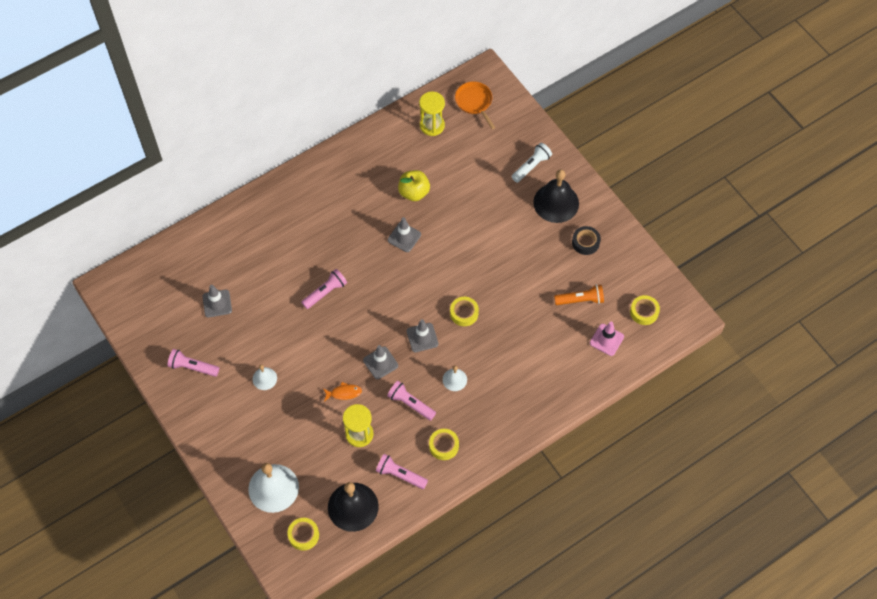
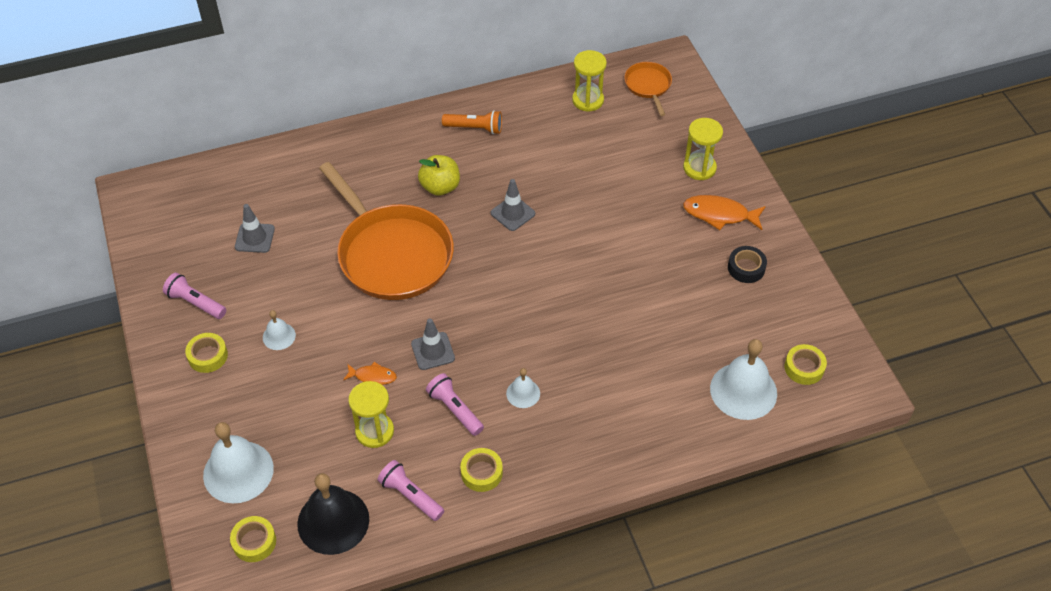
camera: 15 degrees right, 10 degrees down
(325, 292) = (392, 254): pink flashlight -> orange pan
(414, 192) = (541, 167): yellow apple -> yellow apple (440, 187)
(422, 337) = (497, 333): grey traffic cone -> none
(464, 313) = (561, 316): yellow tape -> yellow tape (208, 356)
(531, 166) = (699, 168): white flashlight -> yellow hourglass
(556, 203) = (719, 214): black bell -> orange fish
(580, 300) = (721, 334): orange flashlight -> orange flashlight (475, 128)
(606, 340) = (743, 391): pink traffic cone -> white bell

